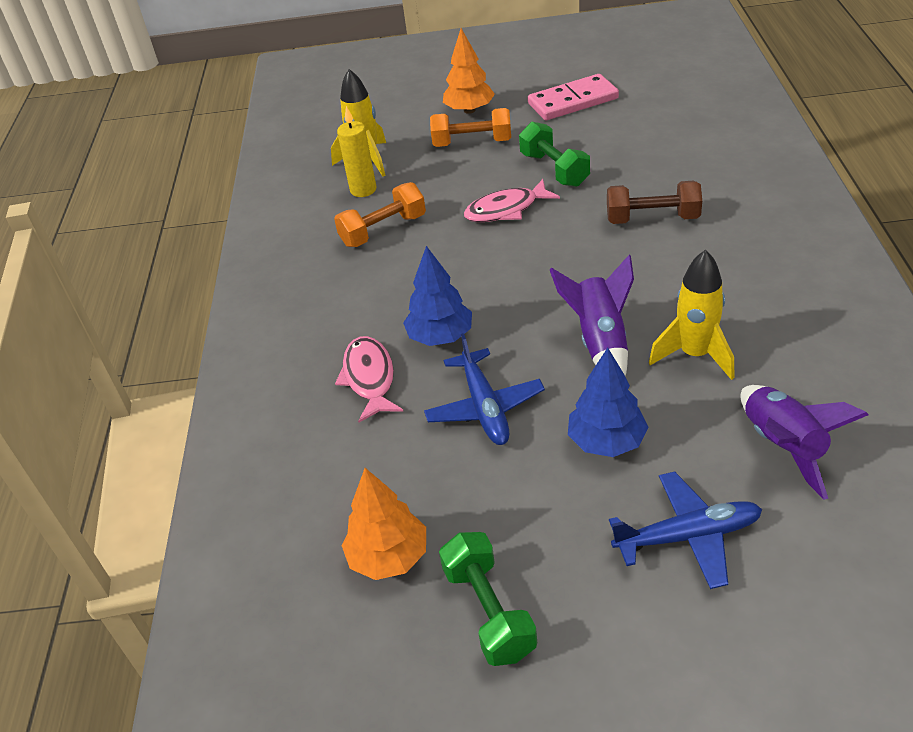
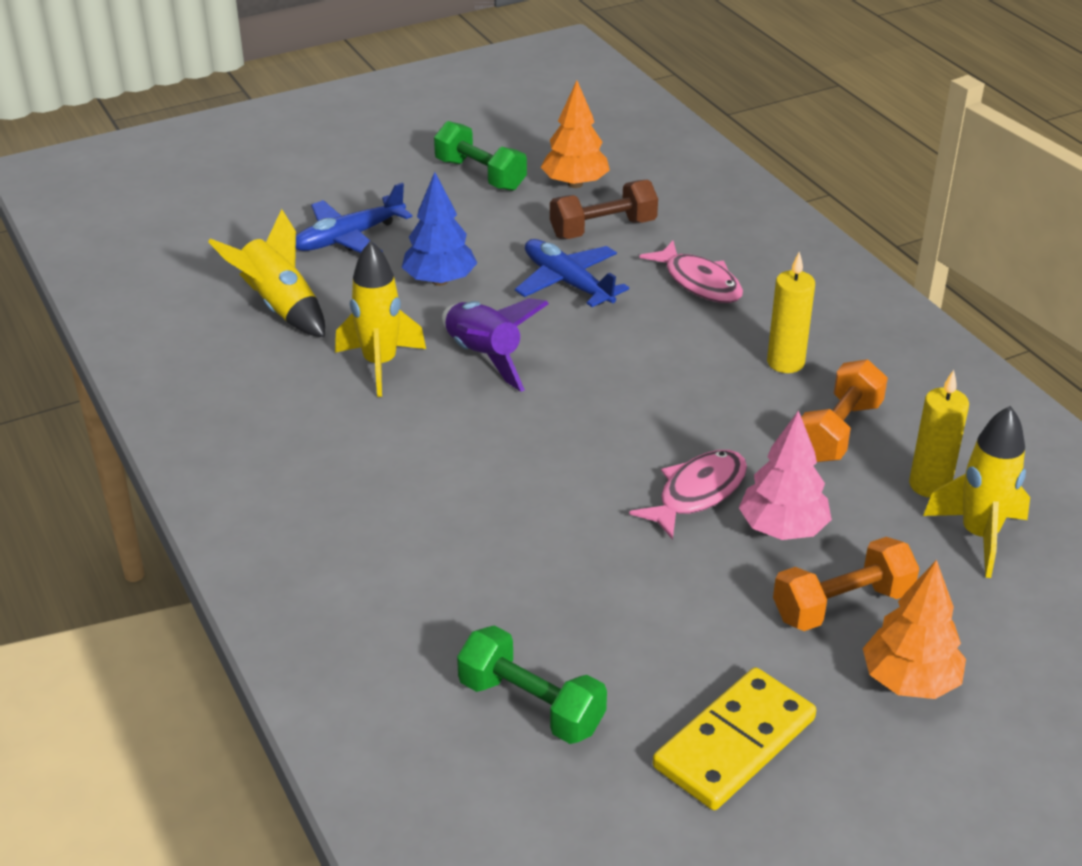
camera: 150 degrees right, 5 degrees down
(370, 286) = (785, 362): none -> yellow candle
(440, 337) = (659, 330): blue tree -> none
(471, 182) = (783, 529): none -> pink tree
(554, 169) = (671, 576): green dumbbell -> green dumbbell (531, 705)
(573, 101) = (735, 743): pink domino -> yellow domino
(652, 219) = (486, 518): brown dumbbell -> brown dumbbell (603, 229)
(783, 447) = (280, 307): purple rocket -> yellow rocket

